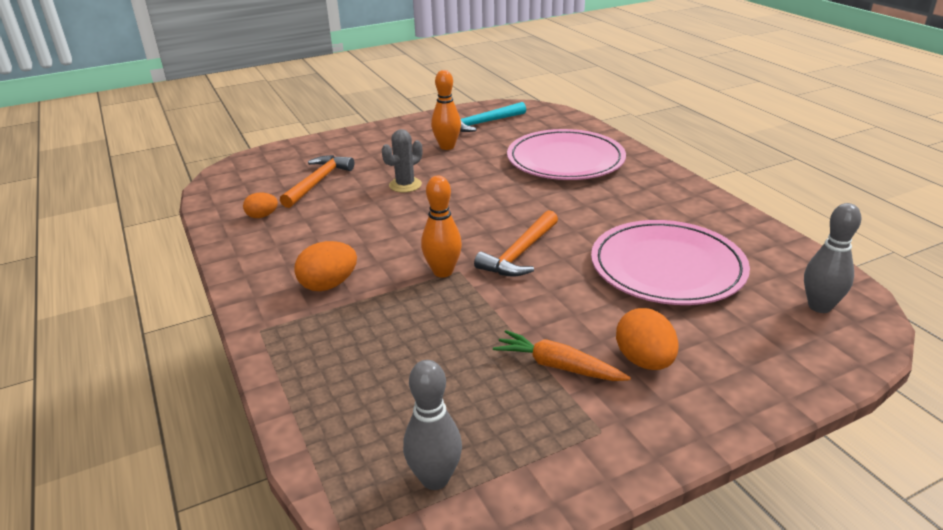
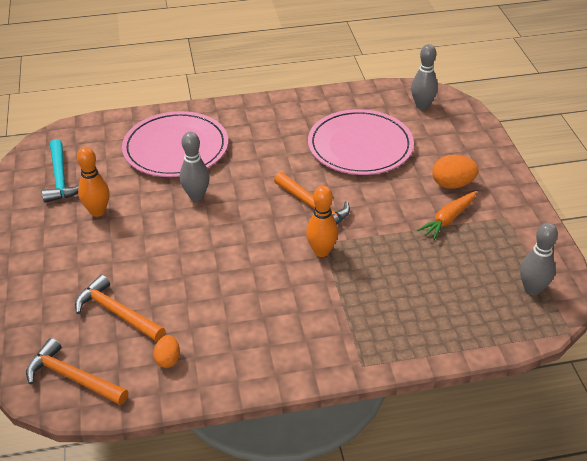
camera: 75 degrees left, 10 degrees up
(240, 181) = (73, 377): none -> orange hammer
(328, 285) = (314, 319): orange egg -> none
(405, 185) = (163, 251): grey cactus -> none
(496, 184) = (196, 196): none -> grey bowling pin

